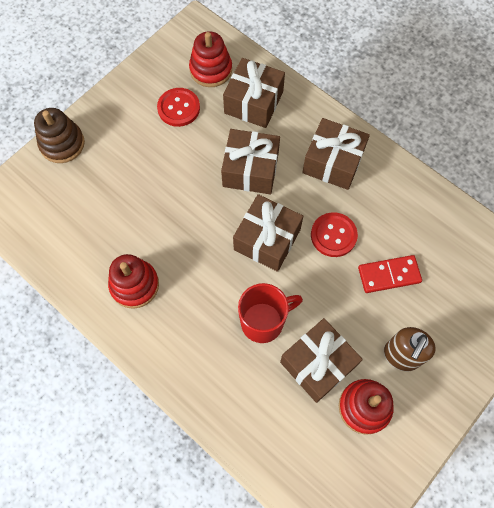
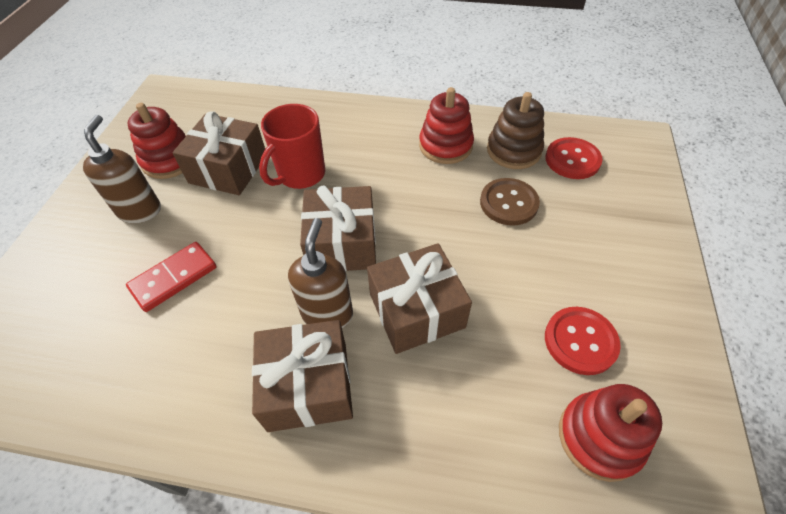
camera: 150 degrees right, 15 degrees down
(62, 144) = (655, 220): brown stacking toy -> brown stacking toy (513, 151)
(136, 207) = (508, 203): none -> brown button
(253, 102) = (488, 417): brown gift -> none
(302, 196) = (327, 314): none -> brown soap dispenser
(333, 235) = (262, 287): red button -> red button (572, 160)

